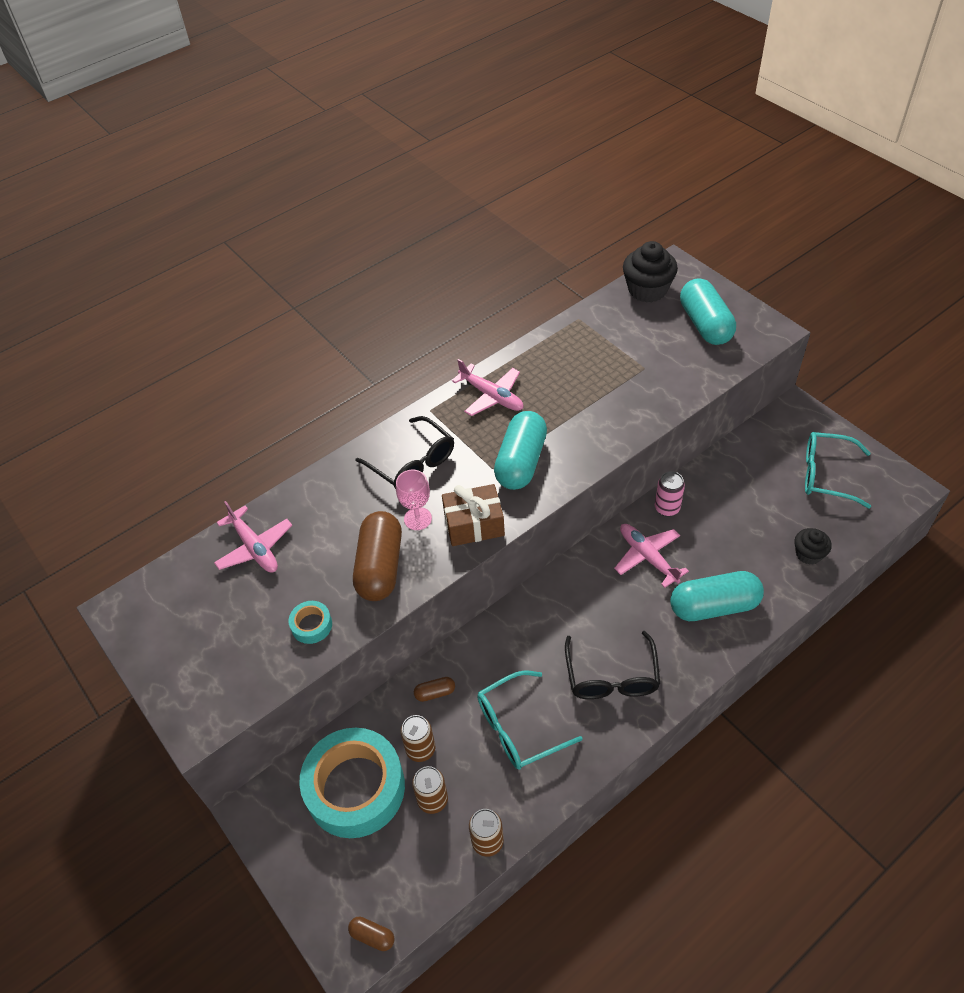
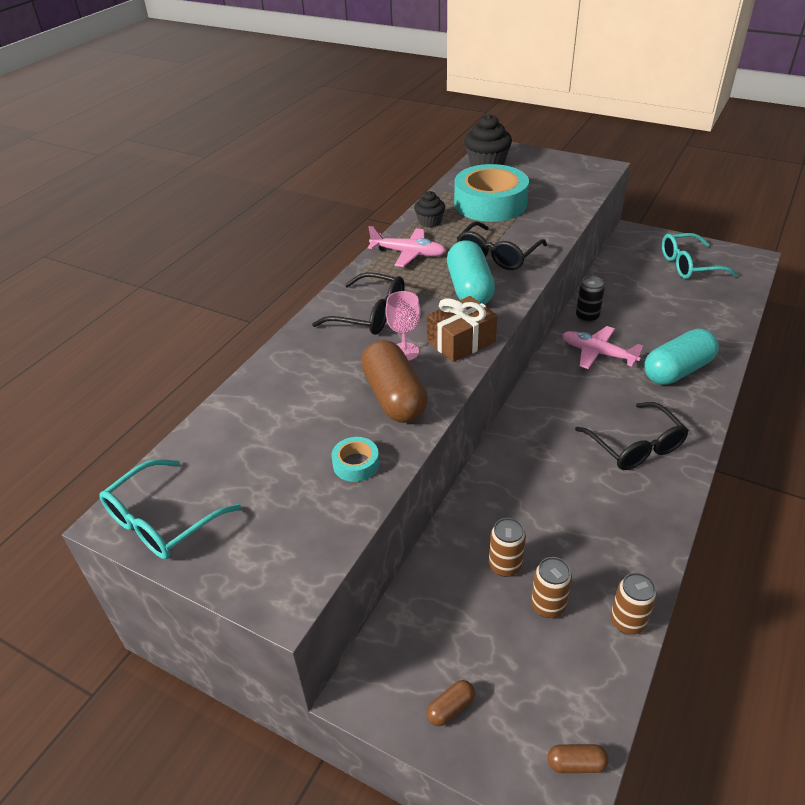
camera: 25 degrees left, 10 degrees down
(255, 547) = (250, 419): pink plane -> none
(355, 788) = (461, 625): turquoise tape -> turquoise tape (490, 203)
(435, 693) = (486, 513): brown capsule -> brown capsule (450, 708)
(518, 728) = (584, 514): turquoise glasses -> turquoise glasses (162, 521)
(575, 426) = (497, 255): none -> black glasses
(667, 508) = (587, 317): pink can -> black can
(705, 324) = (549, 174): turquoise capsule -> none
(808, 554) = (719, 316): black cupcake -> black cupcake (429, 222)

